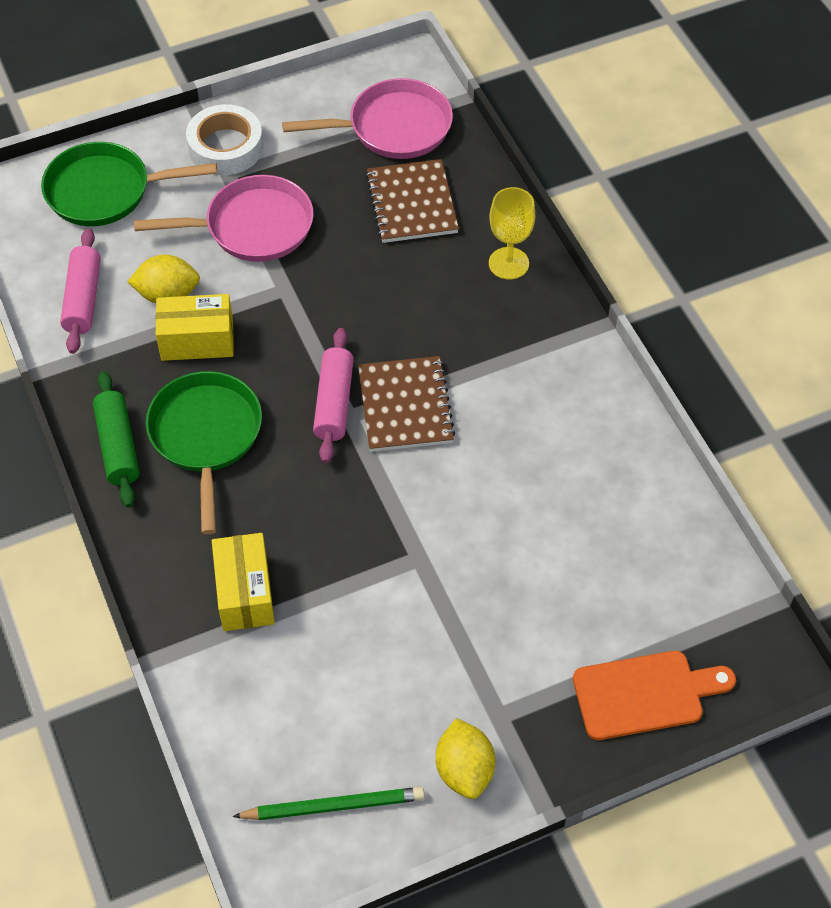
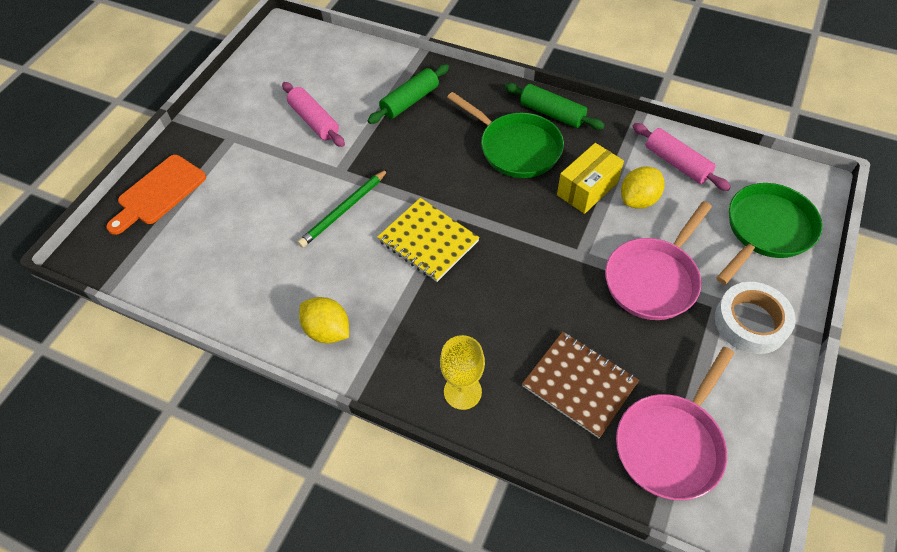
camera: 140 degrees right, 0 degrees up
(245, 593) = (410, 101): yellow box -> green rolling pin
(333, 806) = (282, 61): green pencil -> green pencil (344, 210)
(334, 403) = (470, 213): pink rolling pin -> pink rolling pin (314, 121)
(405, 406) = (428, 241): brown notebook -> yellow notebook
(464, 770) = (231, 107): yellow lemon -> yellow lemon (327, 330)

